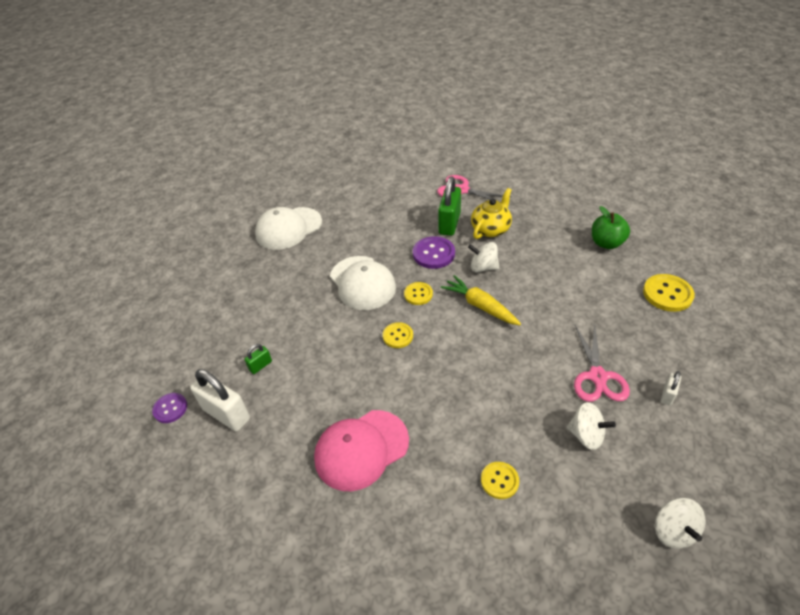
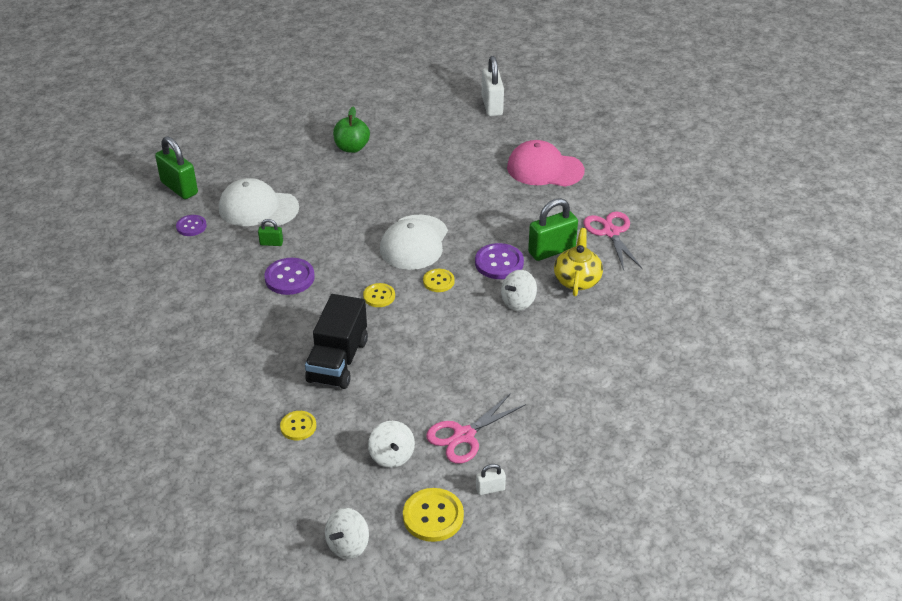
camera: 45 degrees right, 5 degrees down
(111, 387) = (179, 188): none -> green padlock
(226, 414) = (214, 255): white padlock -> white padlock (492, 106)
(288, 228) = (427, 163): white cap -> white cap (258, 208)
(315, 378) = (289, 278): none -> purple button
(361, 449) = (253, 339): pink cap -> pink cap (544, 169)
(445, 405) = (338, 361): none -> black truck
(480, 306) = (467, 325): yellow carrot -> none
(483, 267) = (518, 302): white spinning top -> white spinning top turned 105 degrees counterclockwise
(491, 229) = (577, 280): yellow teapot -> yellow teapot turned 75 degrees counterclockwise
(606, 243) = (653, 366): green apple -> green apple (352, 148)
(667, 294) = (627, 439): yellow button -> yellow button (433, 516)

